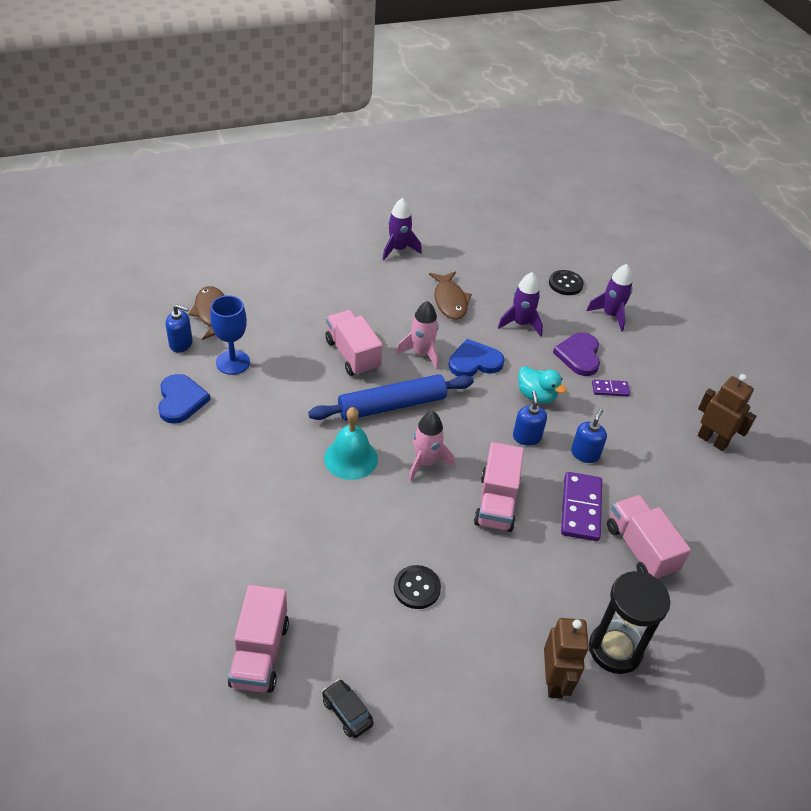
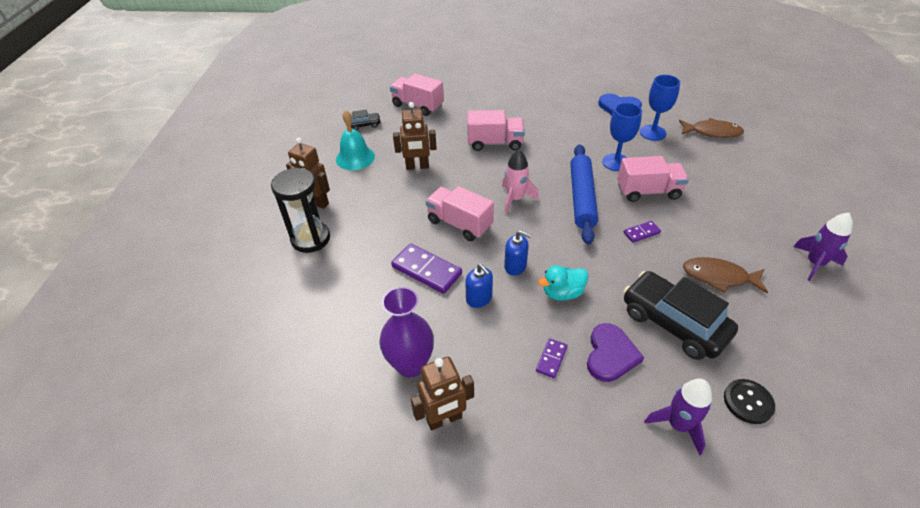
camera: 120 degrees right, 0 degrees up
(181, 344) = (678, 114): blue soap dispenser -> none
(310, 387) = (616, 162): none -> blue goblet
(351, 458) = (536, 165): turquoise bell -> turquoise bell (355, 158)
(417, 588) = (417, 167): black button -> brown robot
(421, 353) = (641, 233): pink rocket -> purple domino
(474, 362) = (621, 265): blue heart -> none
(521, 324) = (673, 323): purple rocket -> black car
(579, 355) = (610, 354): purple heart -> purple heart turned 75 degrees clockwise
(640, 549) = (369, 290): pink truck -> pink truck (495, 143)
(688, 480) = (410, 365): none -> purple vase

